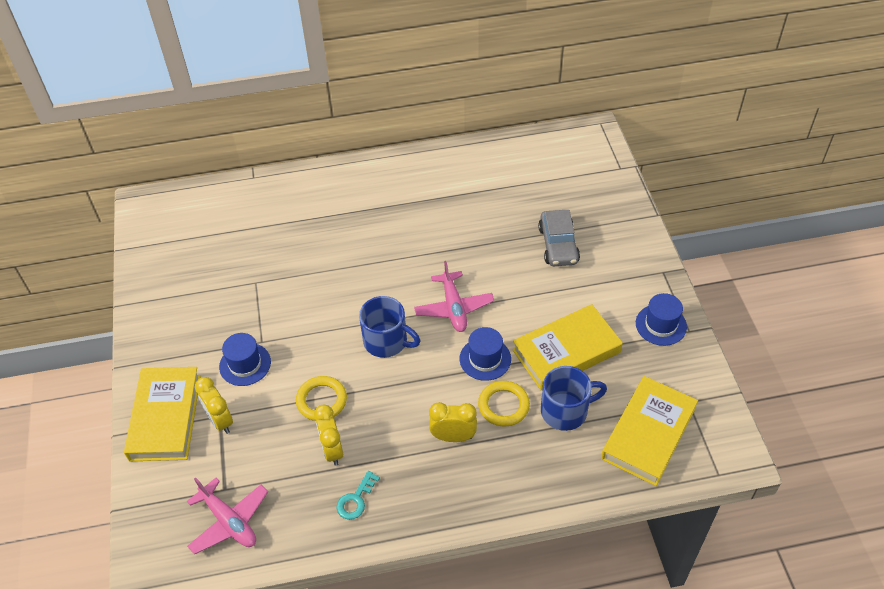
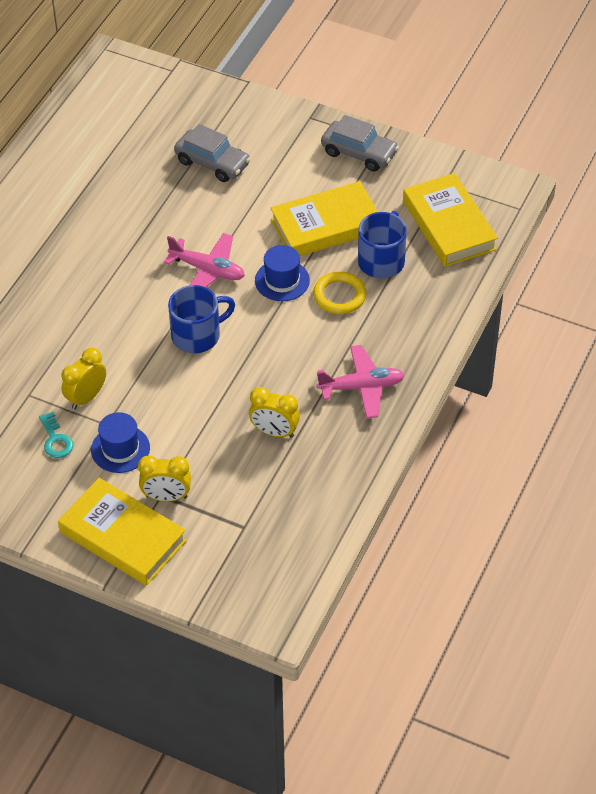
camera: 55 degrees left, 0 degrees up
(229, 521) = (280, 538): pink plane -> pink plane (362, 387)
(321, 400) = (216, 413): yellow ring -> none
(356, 499) = (338, 441): turquoise key -> turquoise key (55, 440)
(453, 437) = (338, 345): yellow clock -> yellow clock (86, 397)
(566, 351) = (326, 225): yellow book -> yellow book turned 60 degrees clockwise
(661, 325) = (359, 153): blue hat -> grey car

